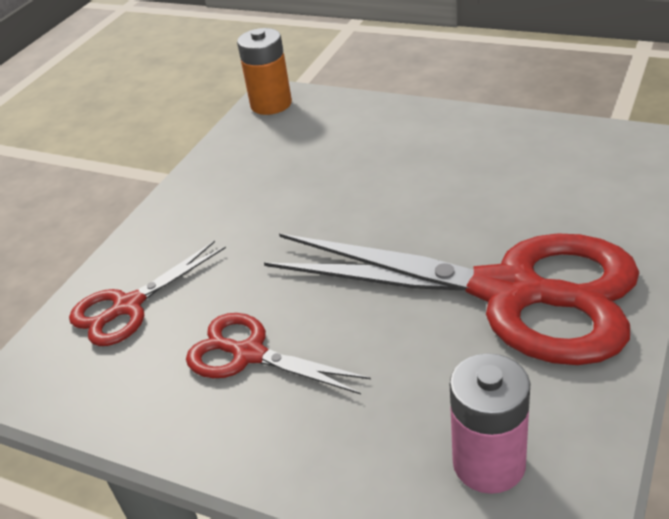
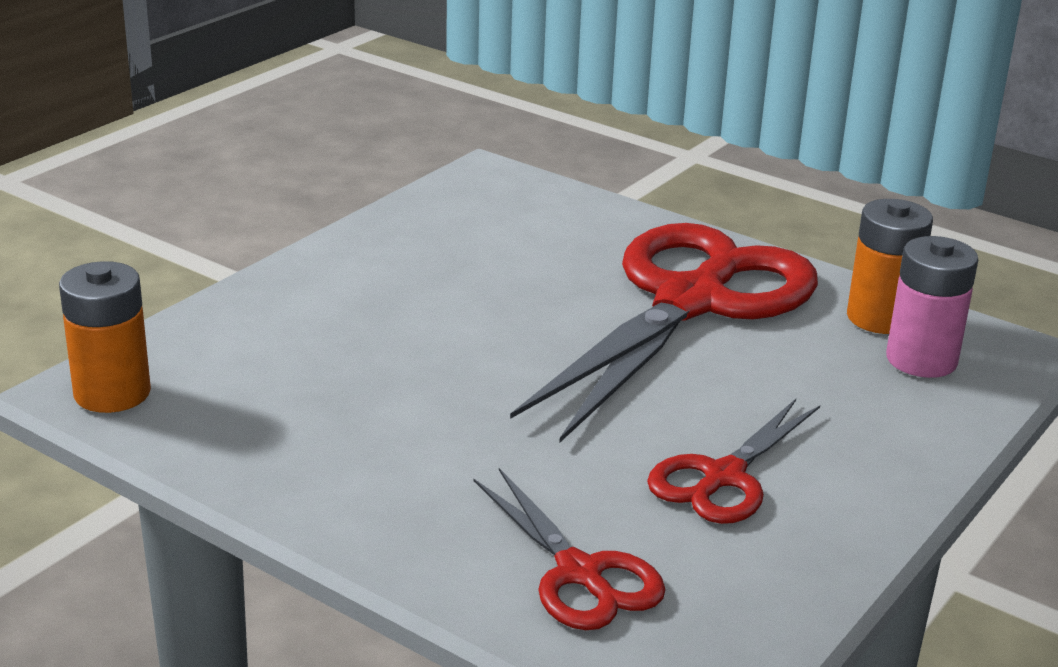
camera: 85 degrees left, 10 degrees down
(559, 423) = (880, 318): none -> orange battery

